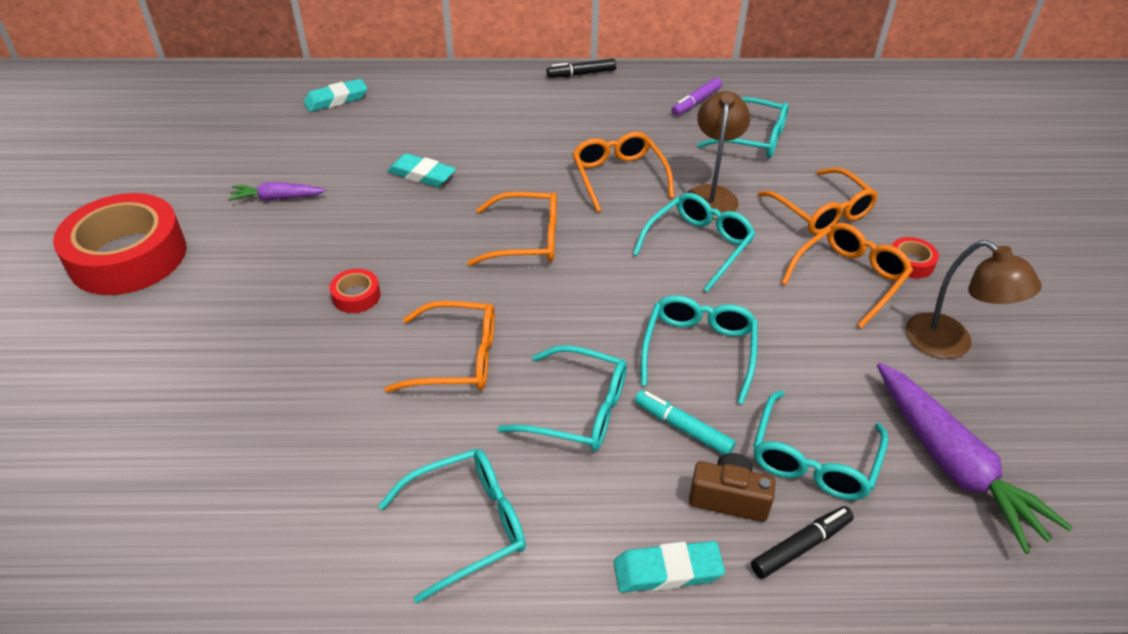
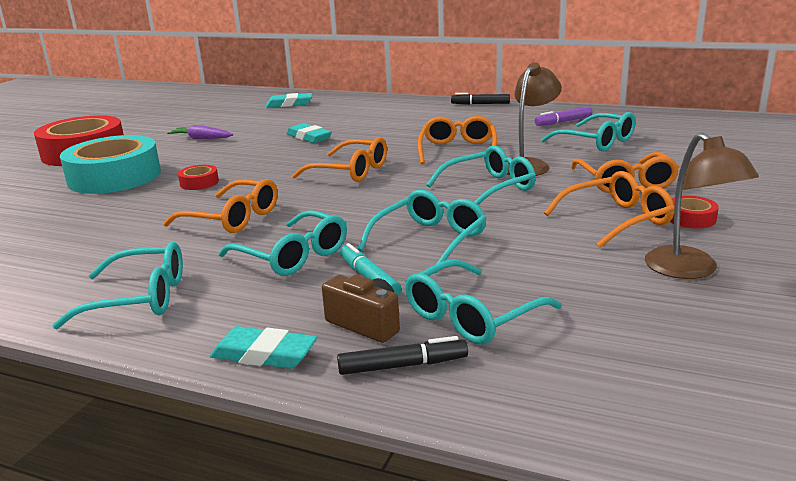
camera: 25 degrees right, 20 degrees down
(227, 304) = (114, 177): none -> turquoise tape
(952, 464) = (620, 344): purple carrot -> none

